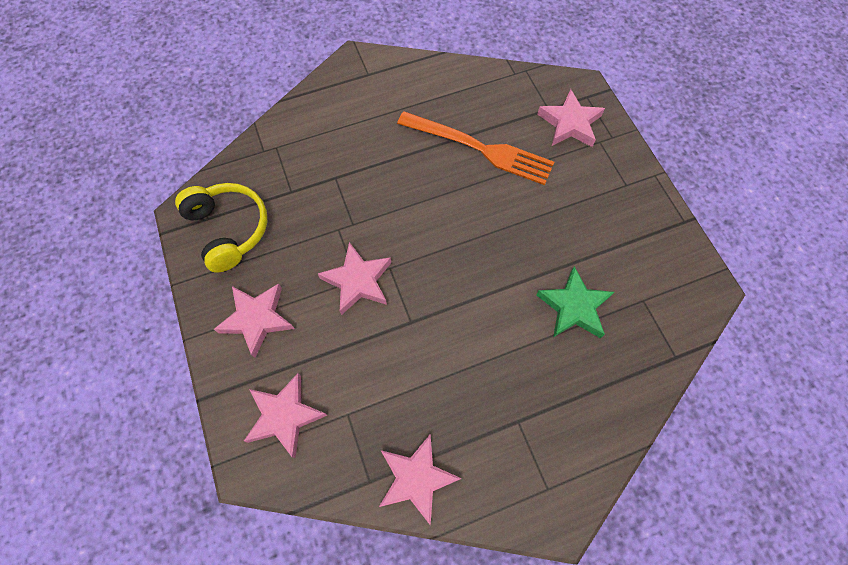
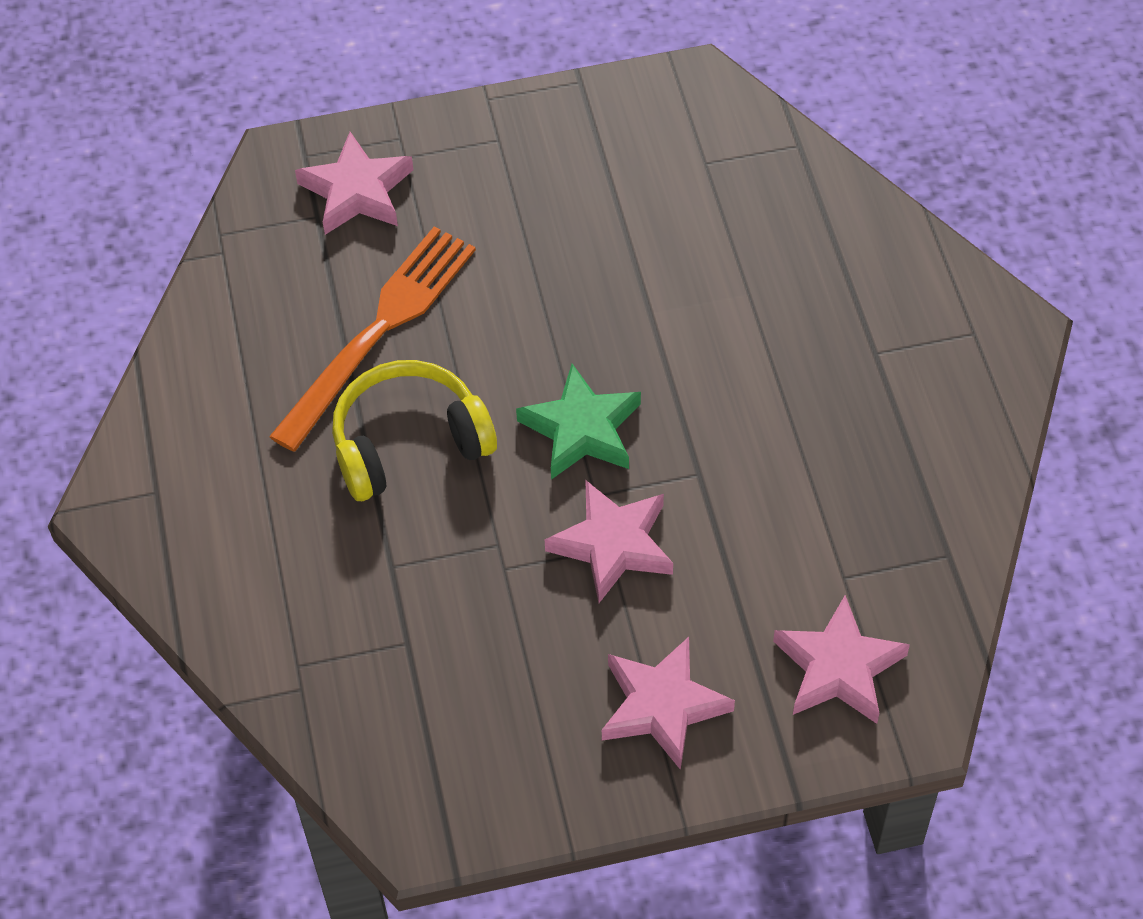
camera: 80 degrees left, 10 degrees down
(229, 229) = (471, 752): yellow headphones -> yellow headphones (409, 443)
(416, 478) = (949, 493): pink star -> none
(574, 307) = (704, 251): green star -> green star (581, 429)

